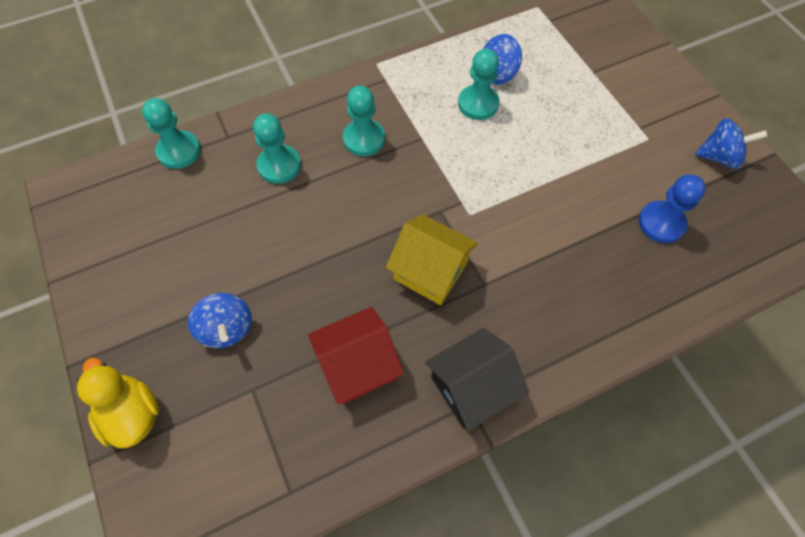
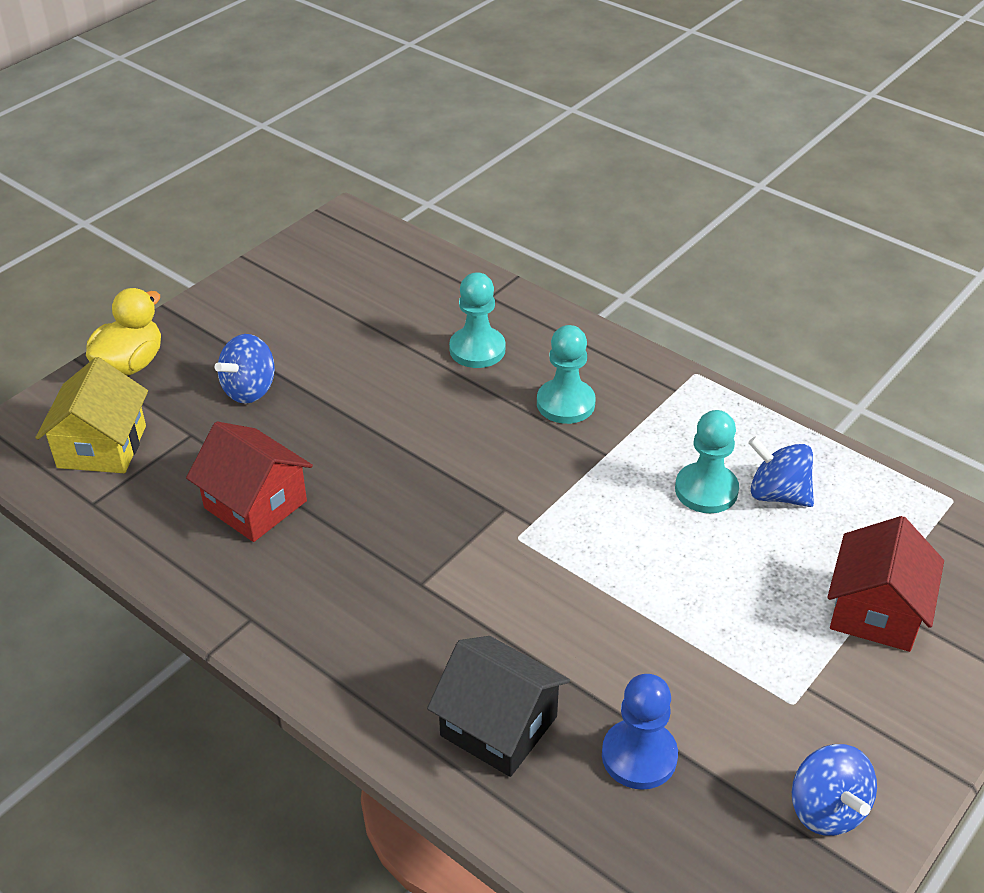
camera: 65 degrees right, 20 degrees down
(179, 151) = (445, 270): turquoise pawn -> none
(430, 271) = (410, 526): yellow house -> yellow house (102, 447)
(472, 387) = (273, 613): black house -> black house (499, 726)
(600, 75) = (876, 611): none -> red house

